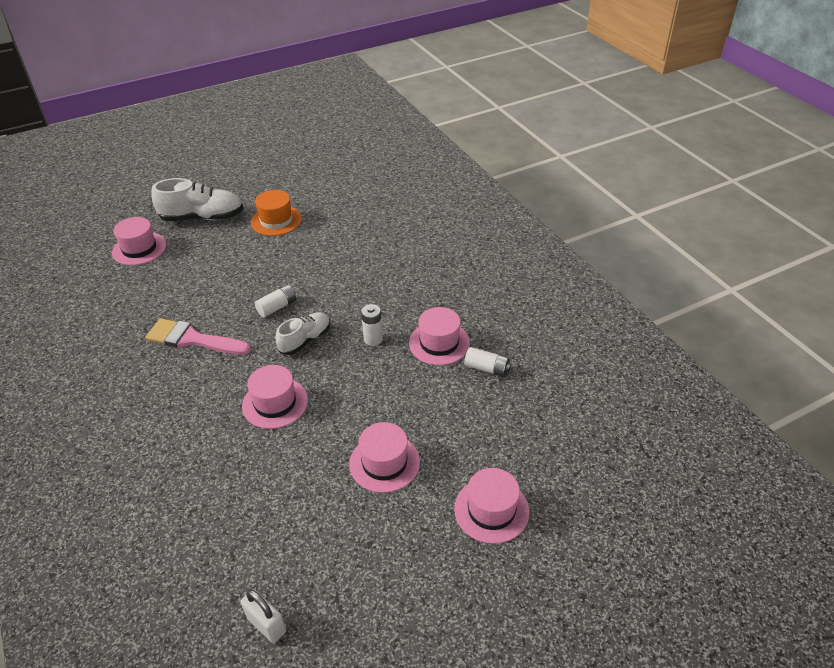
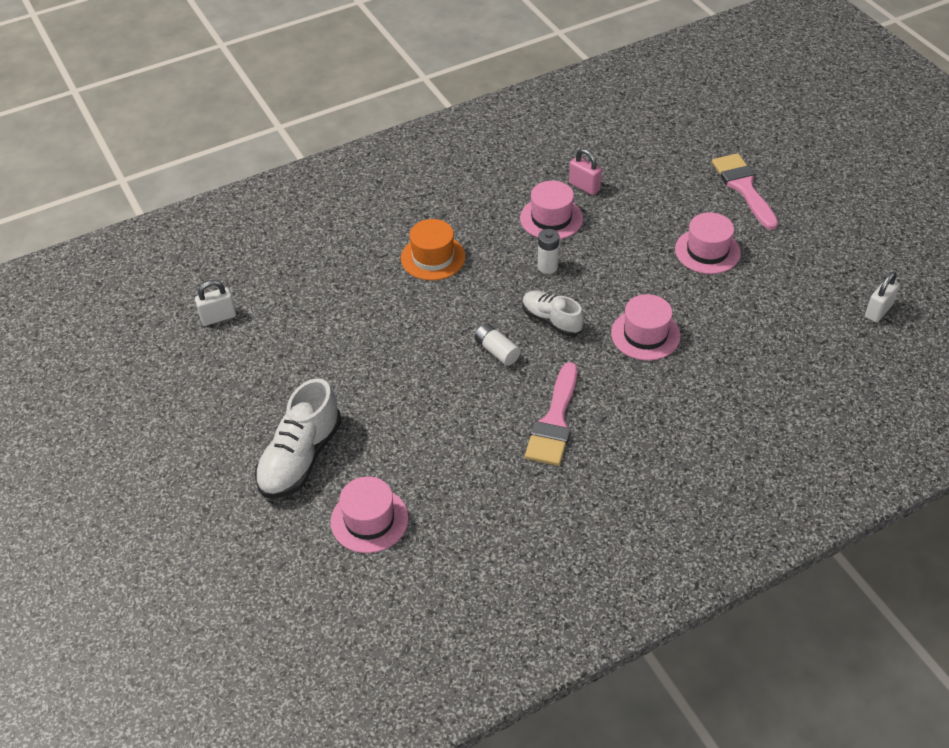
camera: 90 degrees left, 5 degrees up
(202, 217) = (300, 458): white shoe -> white shoe turned 150 degrees counterclockwise
(276, 220) = (319, 373): orange hat -> orange hat (433, 257)
(339, 175) = (218, 317): none -> white padlock
(487, 368) = (584, 186): white battery -> pink padlock
(491, 510) = (743, 187): pink hat -> pink brush

